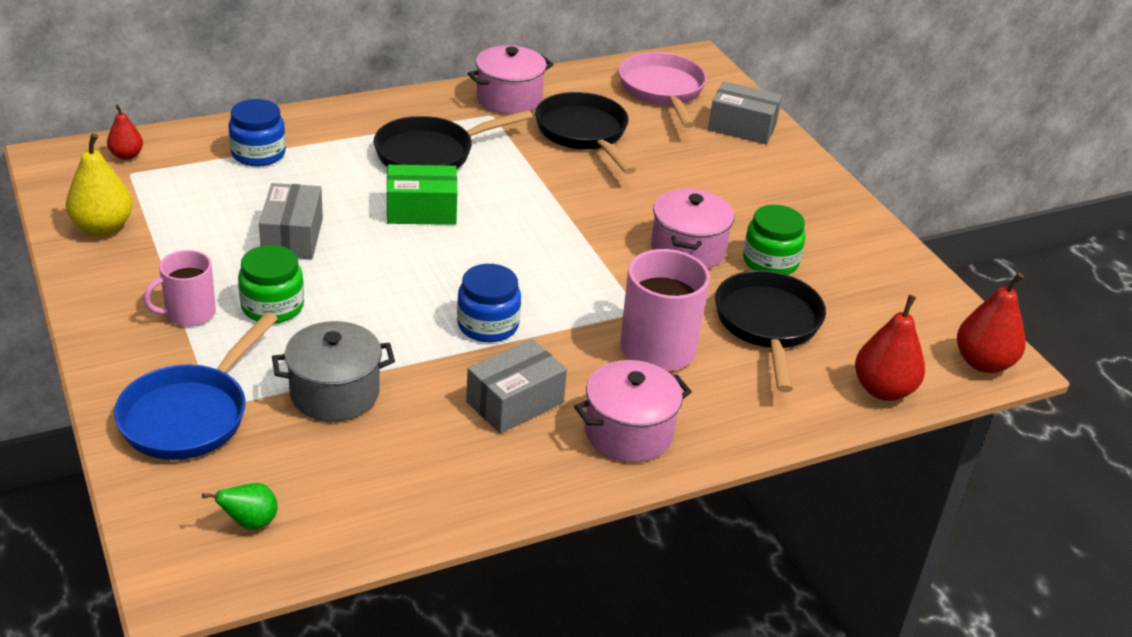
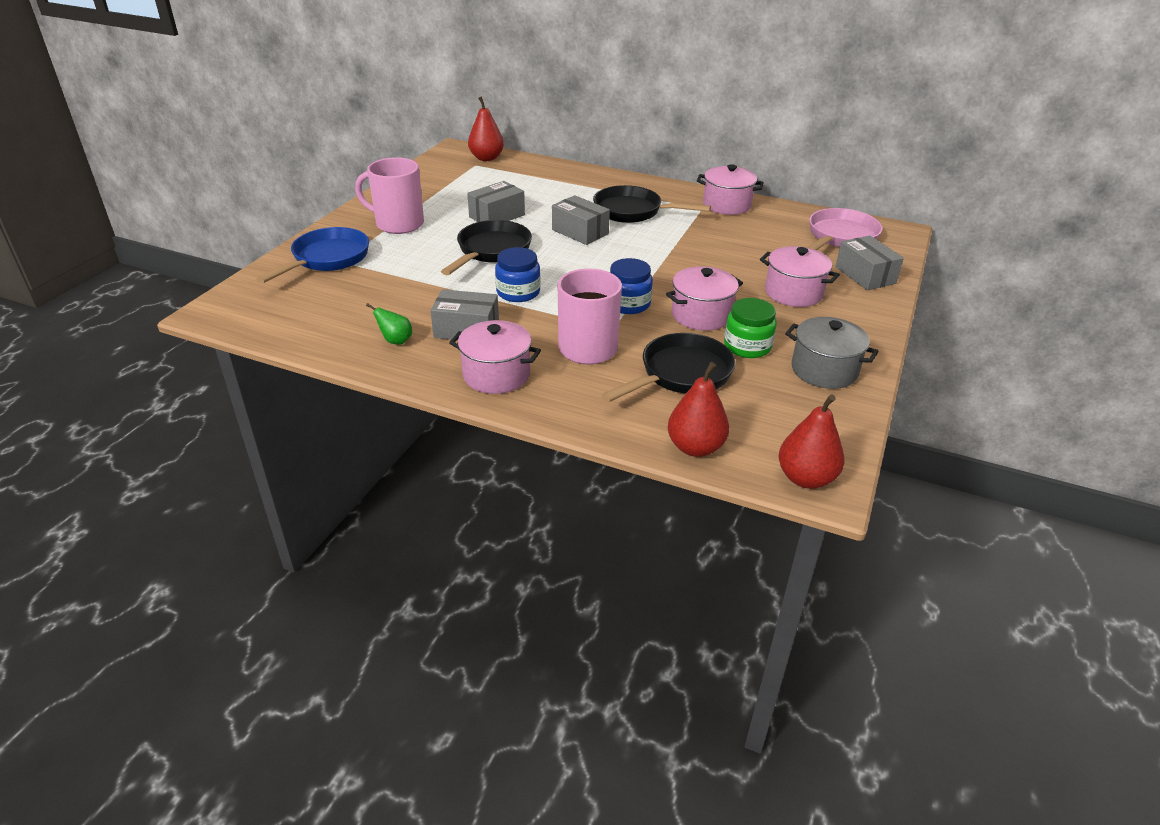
camera: 50 degrees right, 0 degrees up
(103, 227) = (426, 179): yellow pear -> none
(126, 155) = (486, 158): red pear -> red pear, size x1.70
(189, 313) = (398, 224): pink mug -> pink mug, size x1.60
(190, 415) = (327, 259): blue pan -> blue pan turned 135 degrees clockwise
(250, 523) = (271, 308): green pear -> green pear (395, 341)
(258, 154) = (545, 179): blue jar -> blue jar (628, 304)
(272, 306) = (436, 237): green jar -> none
(335, 393) = (396, 282): grey pot -> grey pot (824, 370)
(421, 210) = (580, 232): green box -> grey box
(584, 134) = (742, 237): black pan -> black pan (491, 251)
(719, 180) = (793, 293): none -> pink pot

